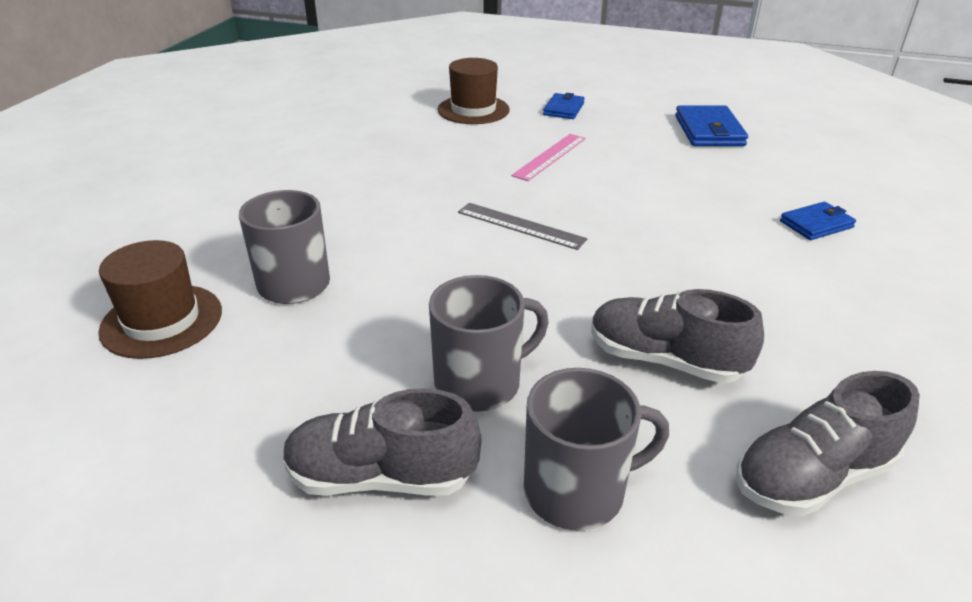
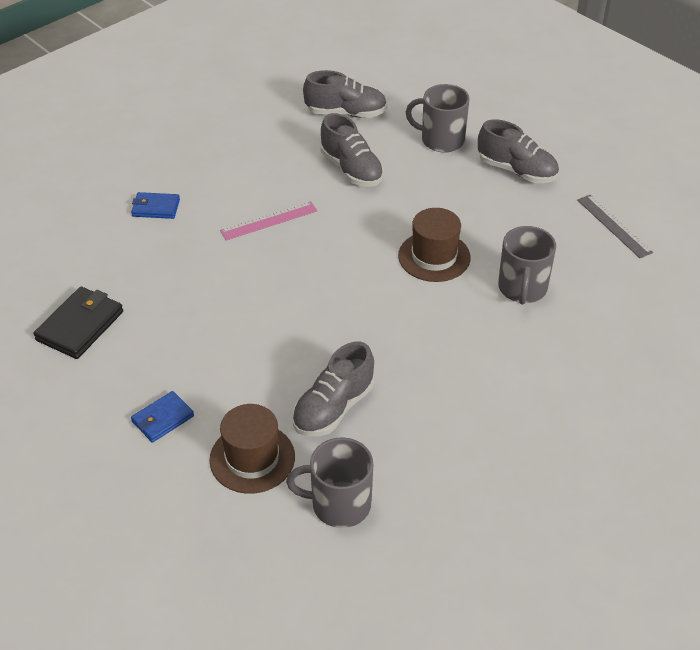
camera: 150 degrees left, 10 degrees up
(162, 321) = (609, 289): brown hat -> brown hat (434, 257)
(437, 144) = (333, 408): none -> grey shoe
(480, 383) = (450, 191): grey mug -> grey mug (339, 504)
(520, 226) = (345, 280): grey ruler -> grey ruler (614, 226)
(550, 156) = (251, 347): pink ruler -> pink ruler (269, 220)
(709, 131) = (80, 326): blue wallet -> black wallet

